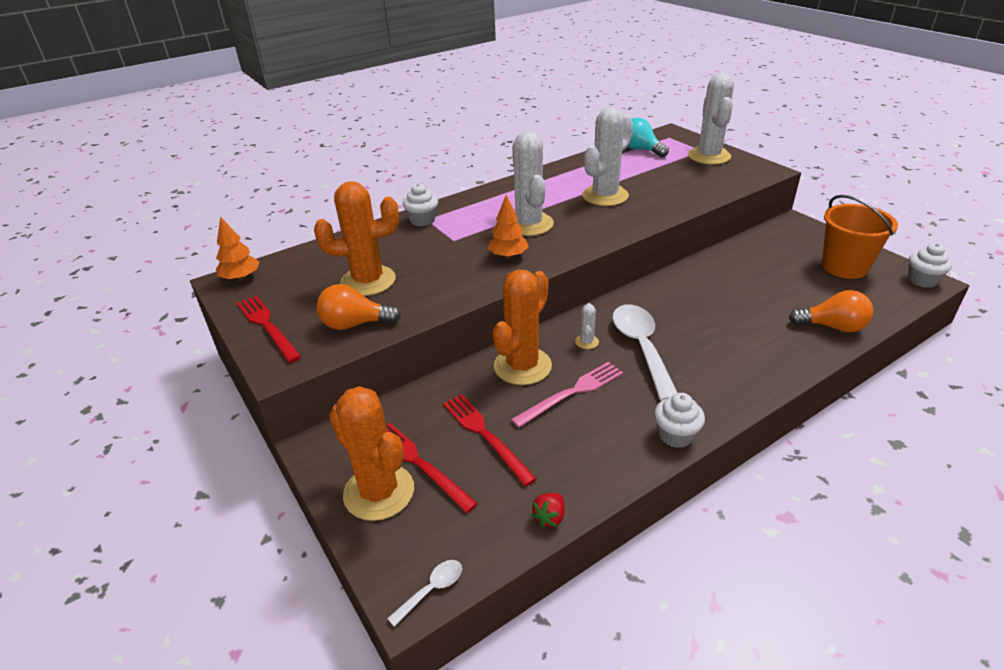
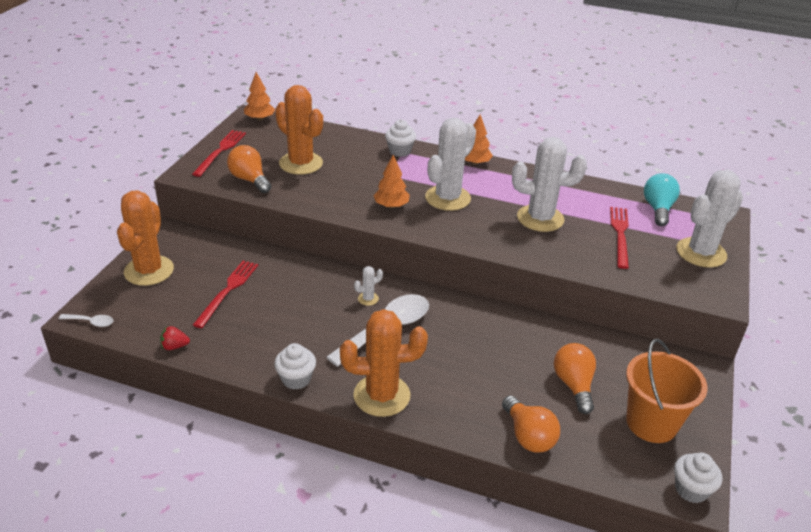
camera: 50 degrees right, 0 degrees up
(419, 464) = (182, 275): red fork -> red fork (620, 234)
(489, 193) = (475, 163): none -> orange tree
(522, 366) = (311, 279): orange cactus -> orange cactus (381, 395)
(572, 393) = (301, 313): pink fork -> none
(783, 282) = (574, 385): none -> orange light bulb

